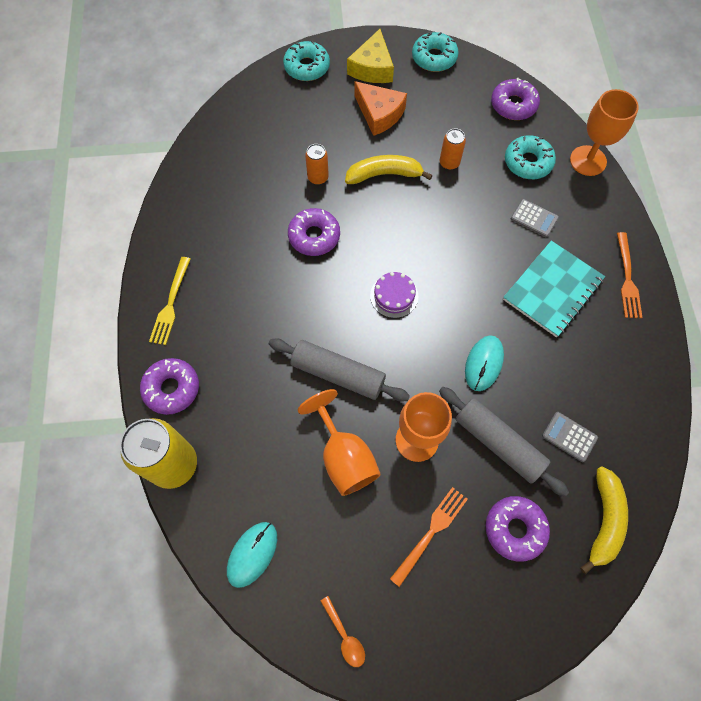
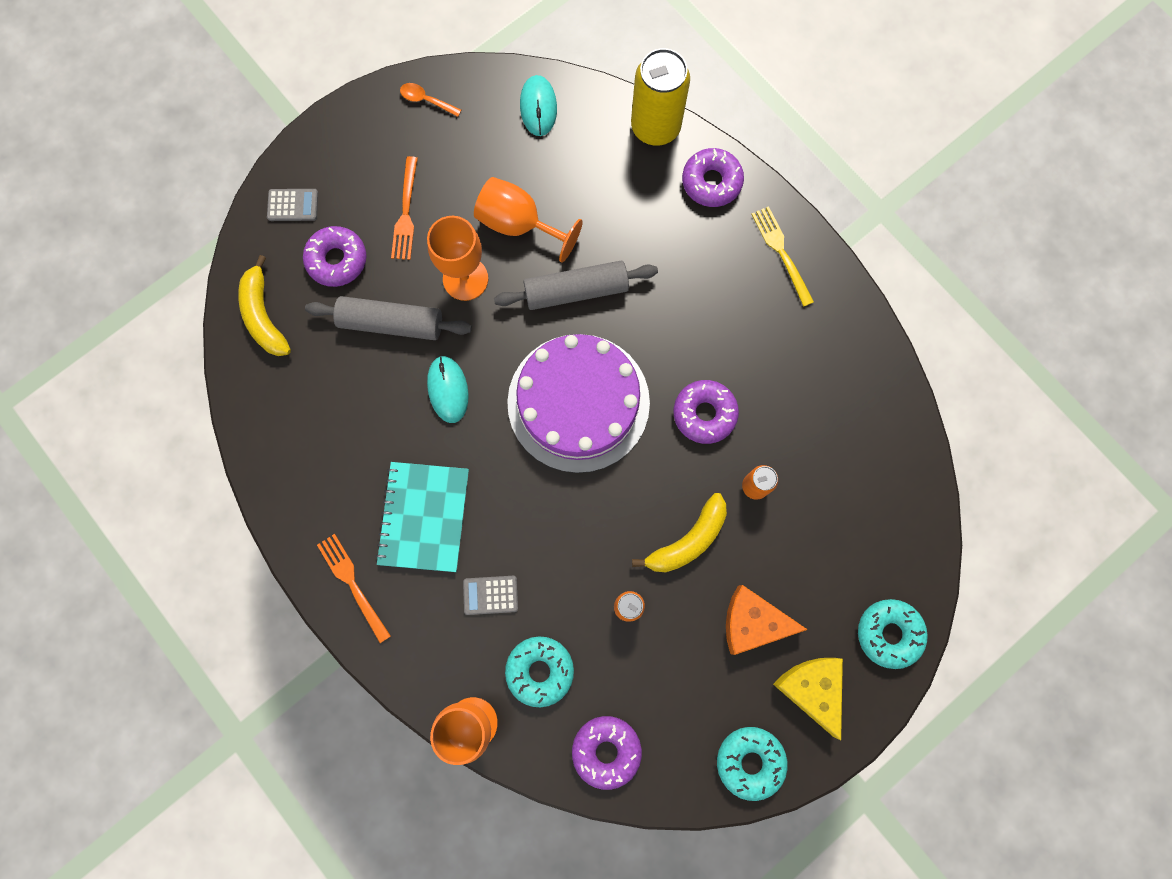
camera: 145 degrees right, 10 degrees up
(394, 296) = (578, 402): purple cake -> purple cake, size x2.48
(569, 437) = (330, 371): grey calculator -> grey calculator (293, 205)

